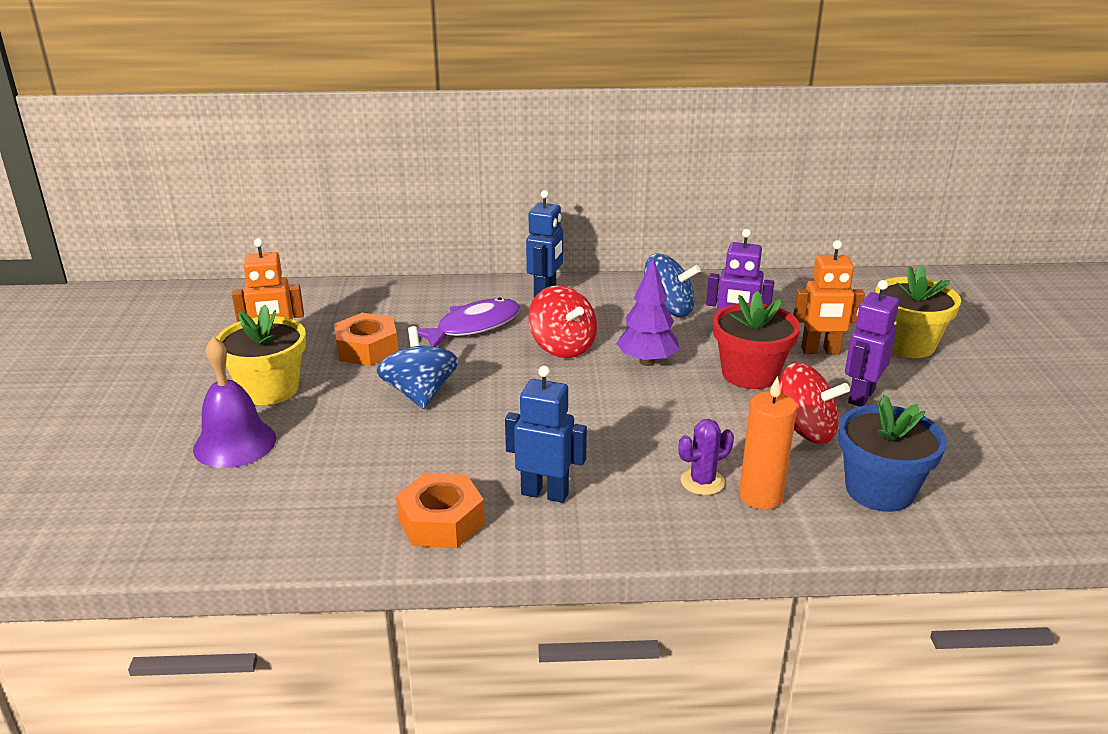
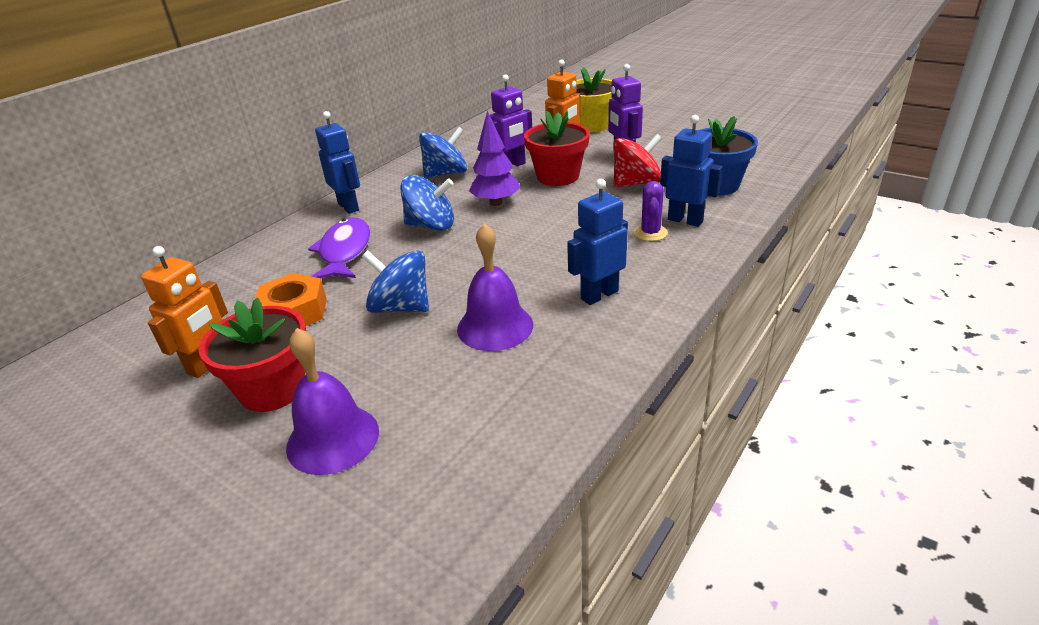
camera: 50 degrees left, 5 degrees up
(269, 389) = (273, 389): yellow flower pot -> red flower pot
(436, 454) = (495, 326): none -> purple bell
(441, 521) = (584, 353): orange nut -> none
(562, 347) = (431, 225): red spinning top -> blue spinning top
(760, 496) = (685, 220): orange candle -> blue robot

